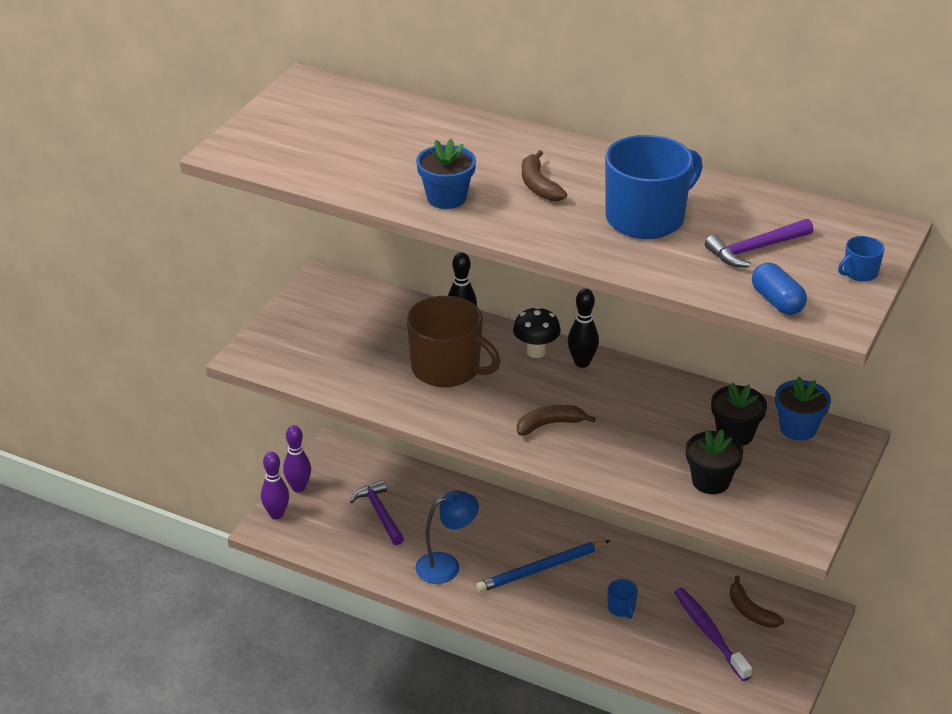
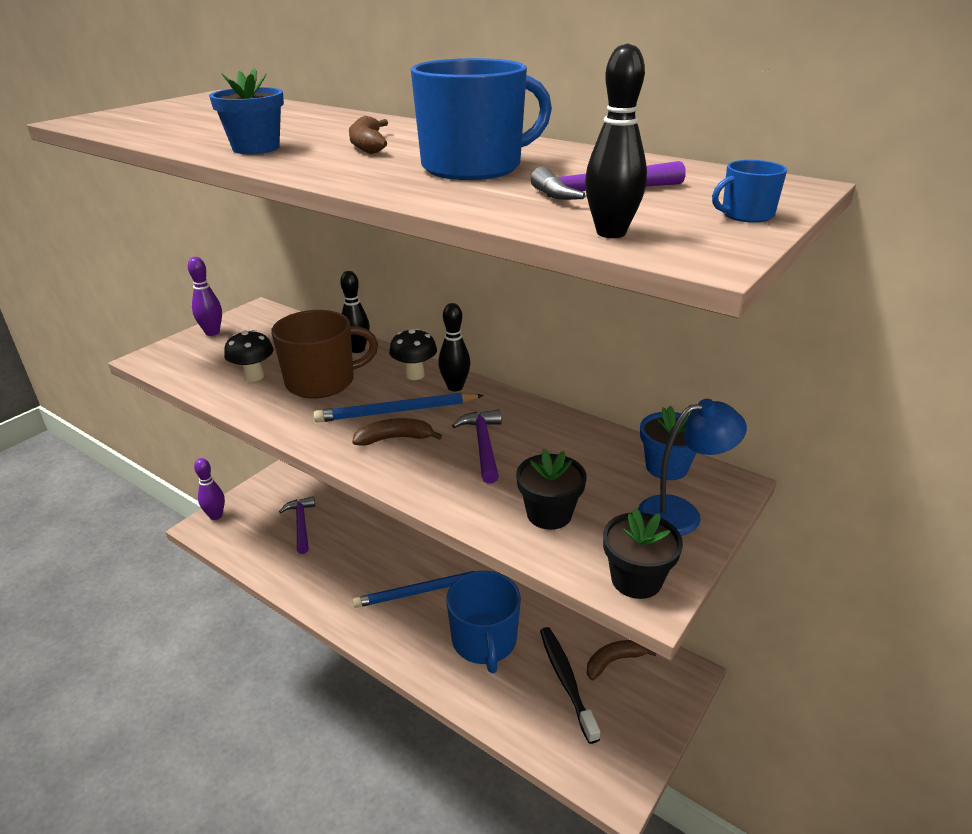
camera: 10 degrees right, 5 degrees down
(298, 487) = (246, 496): purple bowling pin -> purple bowling pin (212, 332)
(374, 369) = (254, 376): none -> black mushroom
(446, 565) = (337, 577): blue lamp -> blue lamp (681, 513)
(447, 369) = (322, 382): brown mug -> brown mug turned 60 degrees counterclockwise
(538, 395) = (397, 411): none -> blue pencil
(621, 608) = (484, 641): blue mug -> blue mug, size x2.38
(632, 423) = (483, 445): none -> purple hammer
(709, 633) = (566, 681): purple toothbrush -> black toothbrush
(735, 434) = (592, 466): black flower pot -> black flower pot (636, 580)
(750, 611) = (614, 661): brown banana -> brown banana turned 90 degrees clockwise
(777, 301) = (611, 233): blue capsule -> black bowling pin

